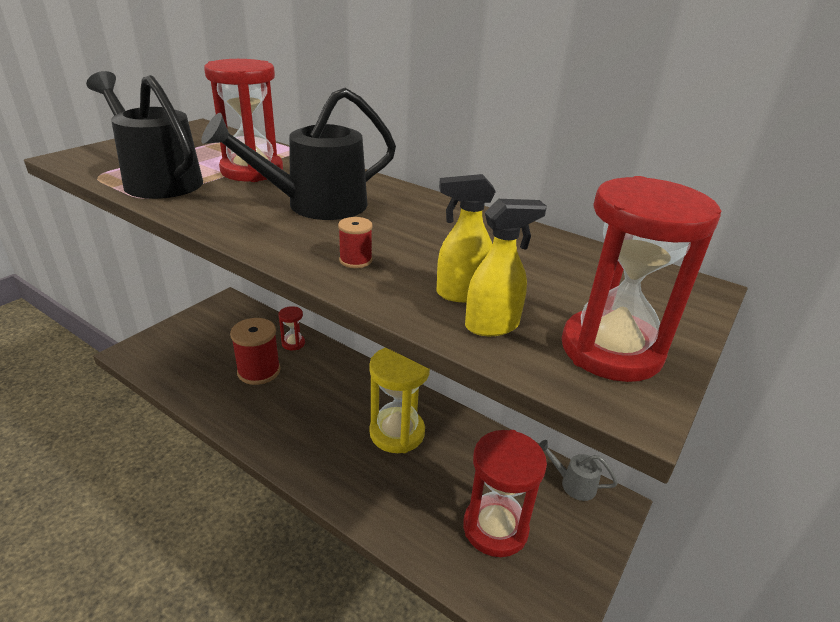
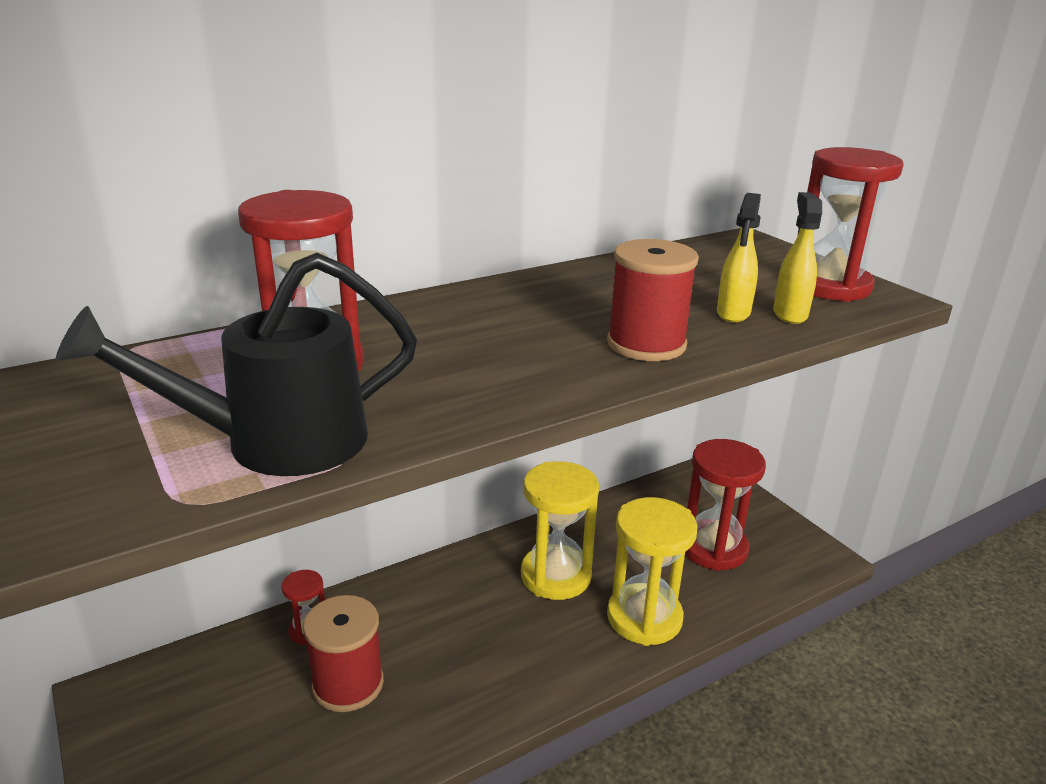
camera: 65 degrees left, 5 degrees down
(315, 205) = (482, 342): black watering can -> none
(355, 260) = (646, 344): red spool -> red spool, size x2.09
(378, 495) = (644, 618): none -> yellow hourglass
(573, 484) = (678, 484): grey watering can -> none

